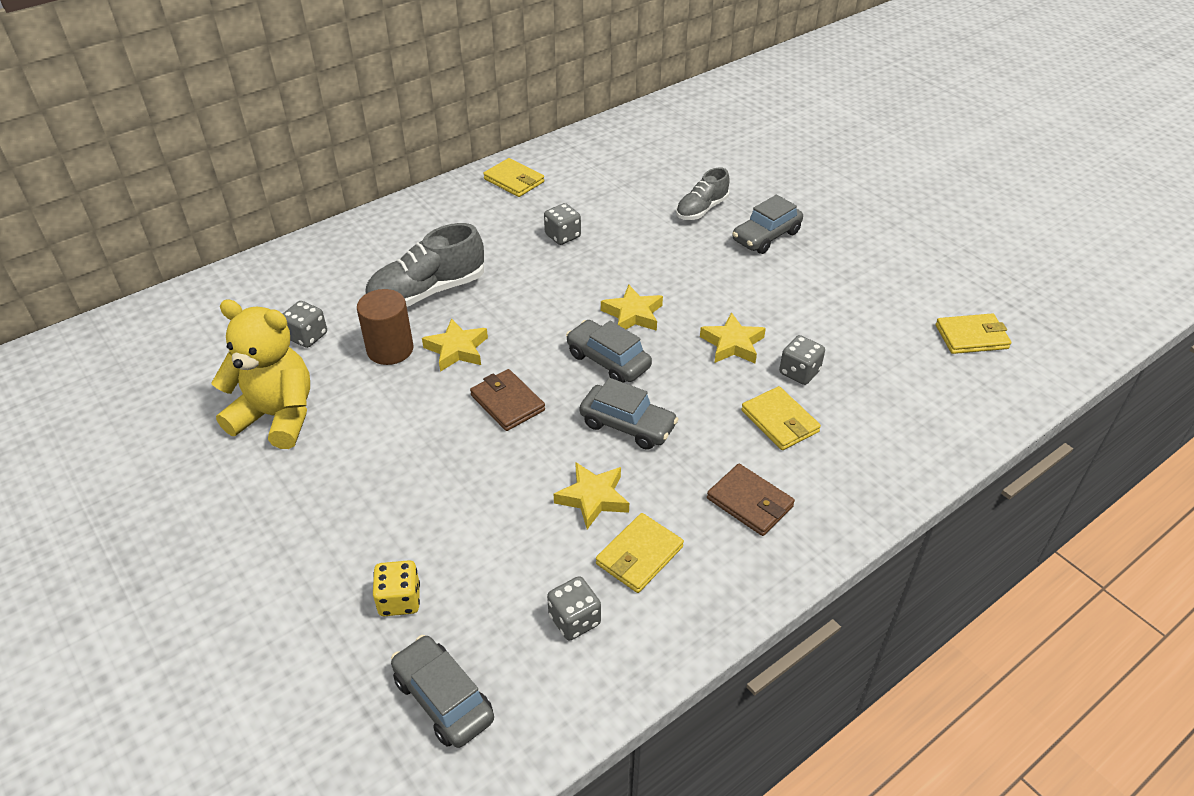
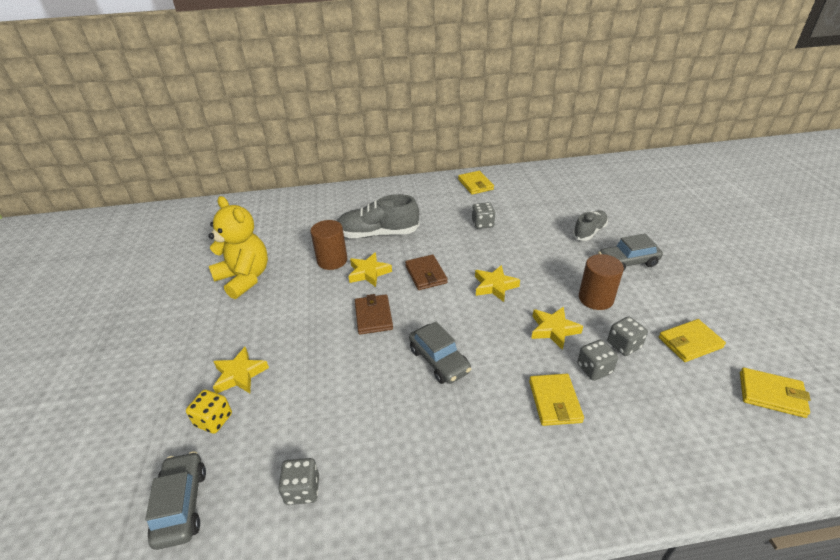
camera: 30 degrees right, 5 degrees down
(307, 336) = (295, 239): grey dice -> grey dice (624, 345)
(593, 498) = (380, 403): yellow star -> yellow star (240, 375)
(608, 361) = (456, 311): grey car -> none
(639, 555) = (380, 461): yellow wallet -> yellow wallet (690, 342)
(701, 209) = (589, 232): grey shoe -> grey shoe turned 150 degrees clockwise
(749, 502) = (489, 457): brown wallet -> brown wallet (426, 274)
(756, 292) = (595, 298): none -> brown cylinder

